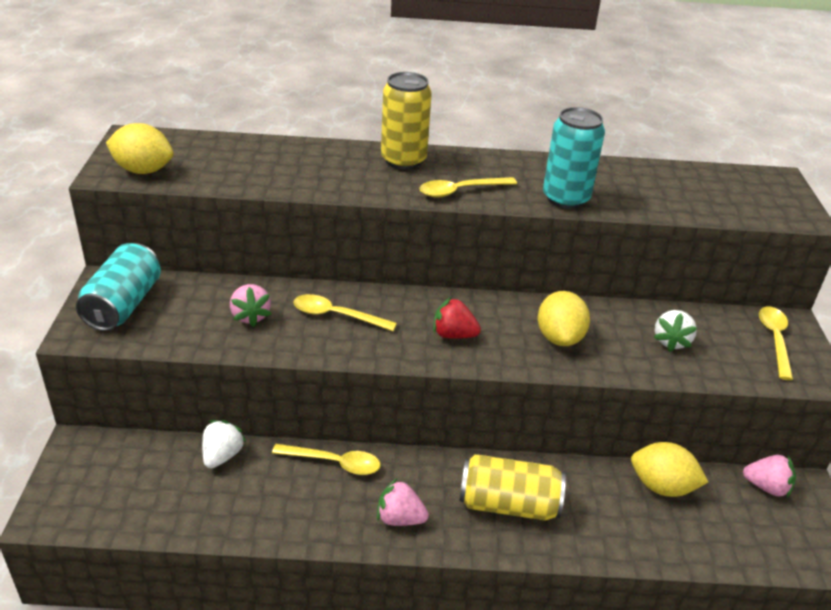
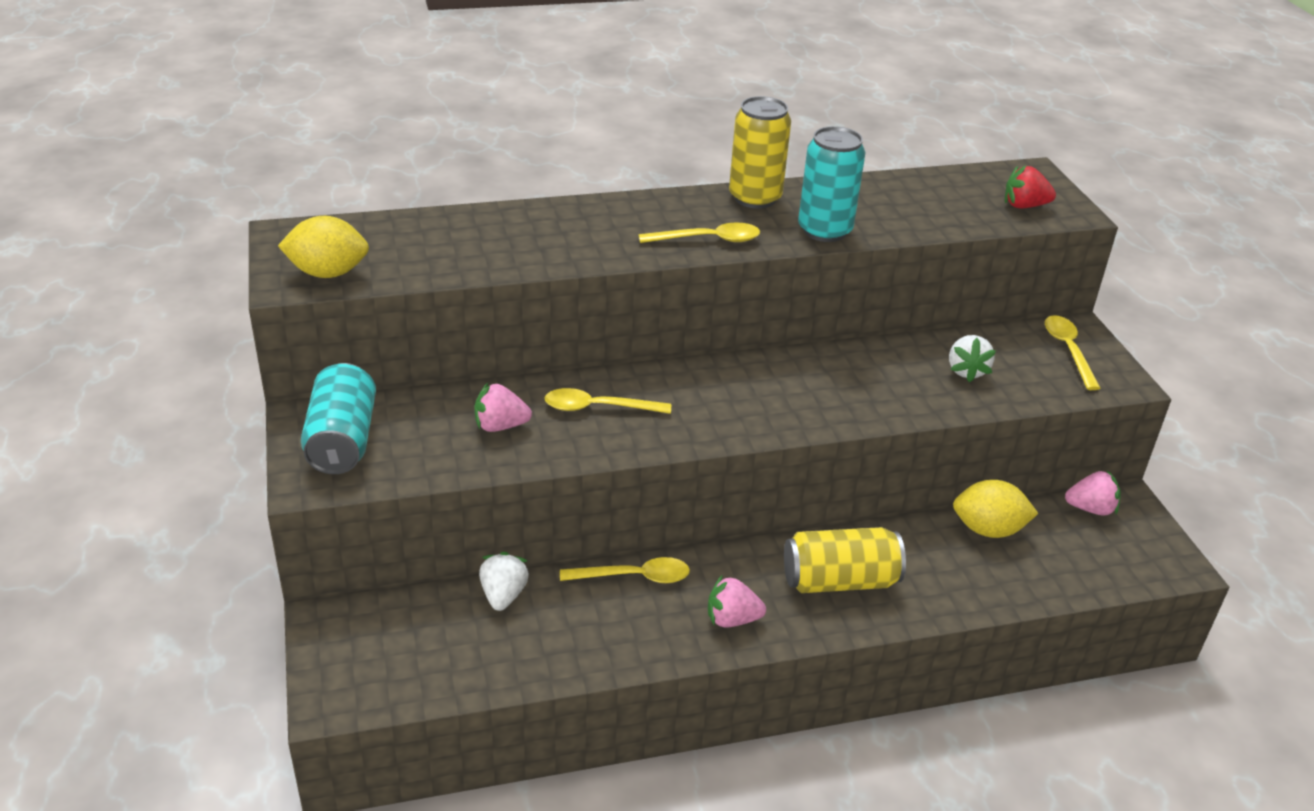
camera: 15 degrees left, 0 degrees up
(250, 316) = (500, 426): pink strawberry -> pink strawberry turned 120 degrees clockwise
(403, 160) = (625, 213): yellow can -> yellow can (755, 198)
(453, 335) = (737, 405): red strawberry -> red strawberry (1024, 206)
(460, 191) = (708, 240): yellow spoon -> yellow spoon turned 150 degrees counterclockwise
(559, 338) = (851, 388): yellow lemon -> none

